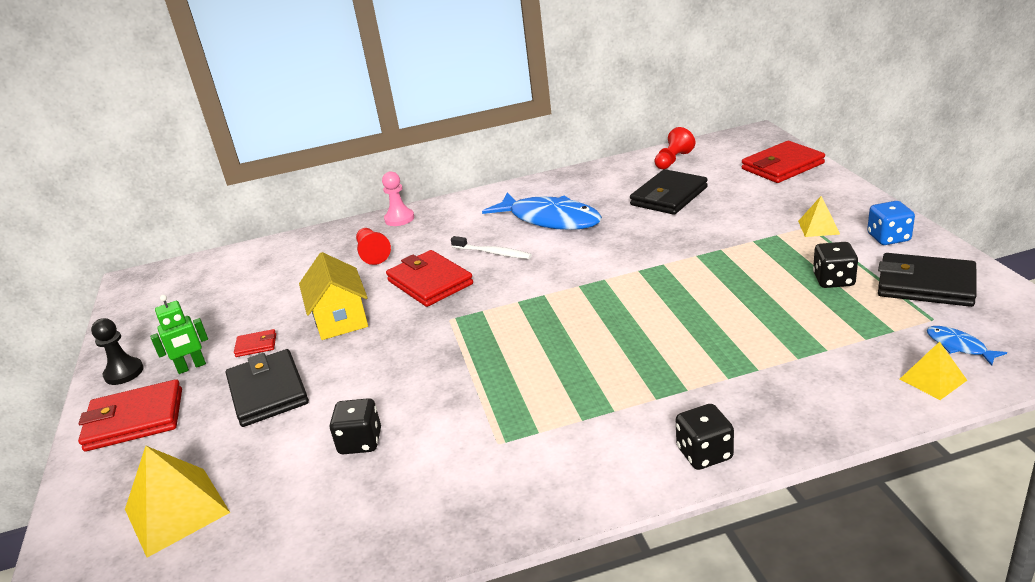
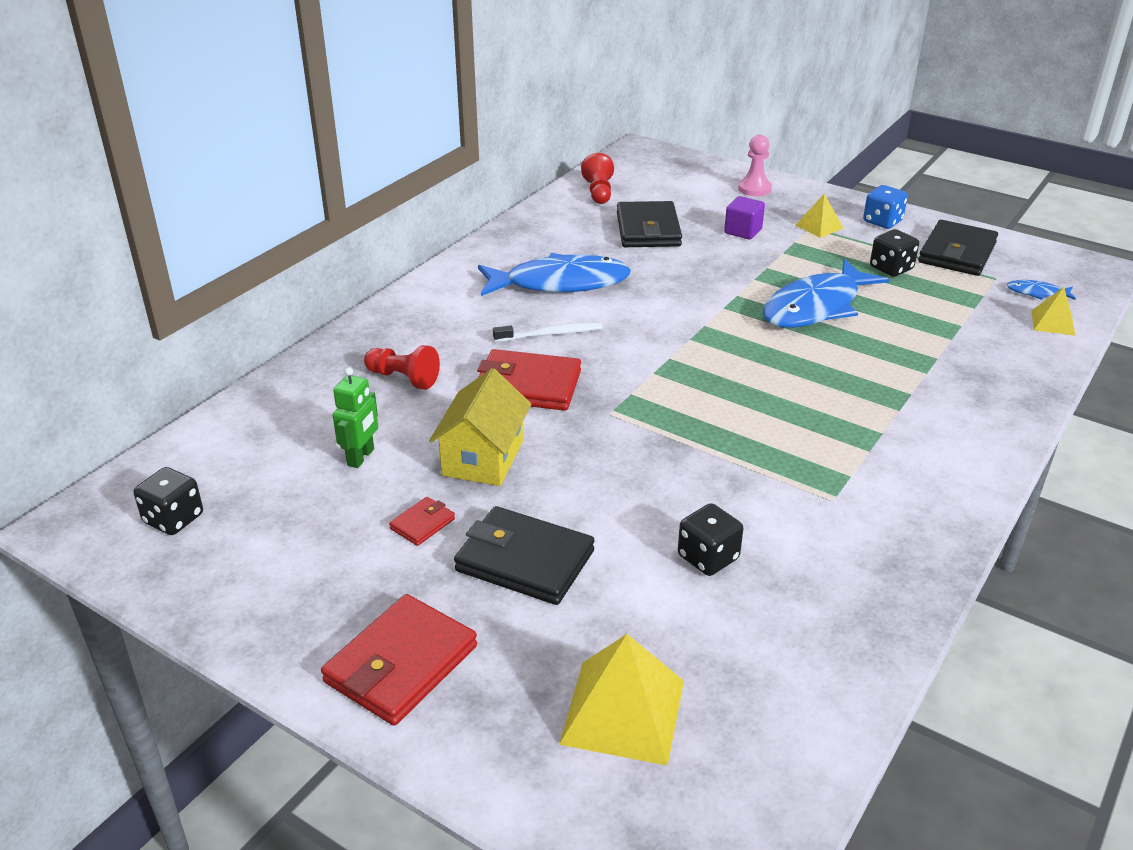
camera: 45 degrees left, 5 degrees up
(124, 373) = (283, 628): black pawn -> none
(191, 367) = (374, 580): green robot -> green robot (361, 457)
(340, 319) = (483, 458): yellow house -> yellow house turned 75 degrees clockwise
(399, 219) = (371, 330): pink pawn -> pink pawn (754, 189)
(704, 453) = (991, 436): black dice -> black dice (173, 519)
(713, 292) = (816, 307): none -> blue fish
(743, 215) = (743, 231): none -> purple cube
(782, 166) = (712, 177): red wallet -> none
(925, 285) = (957, 253): black wallet -> black wallet turned 45 degrees counterclockwise

